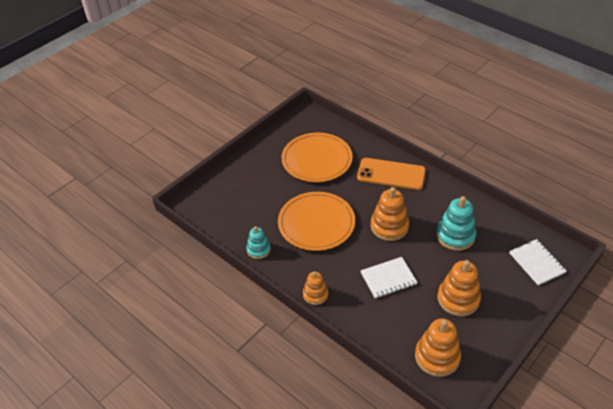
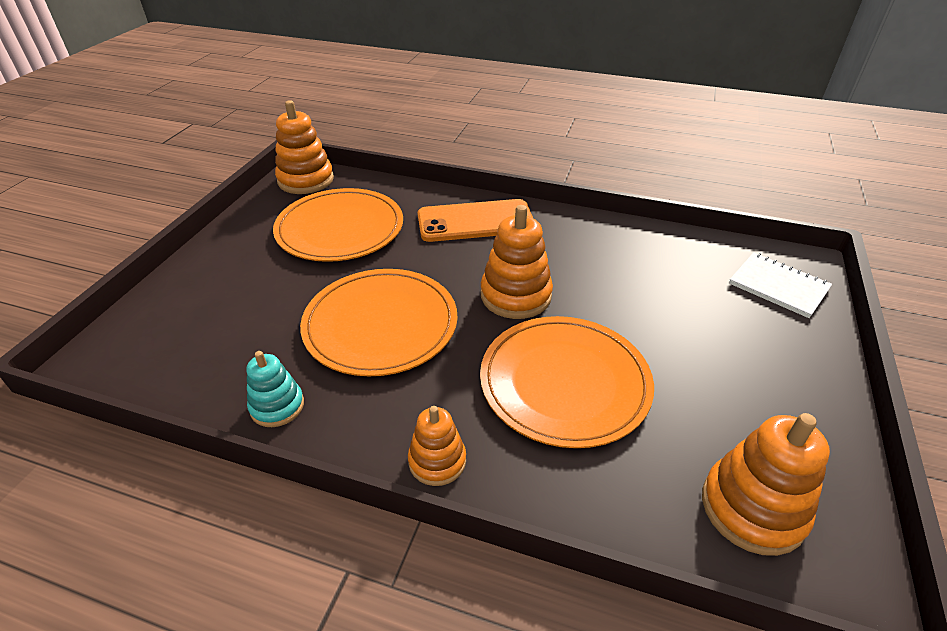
camera: 25 degrees left, 5 degrees down
(388, 278) = (564, 382): white notebook -> orange plate
(455, 236) = (630, 281): turquoise stacking toy -> none
(458, 299) = (707, 380): orange stacking toy -> orange stacking toy (306, 180)

